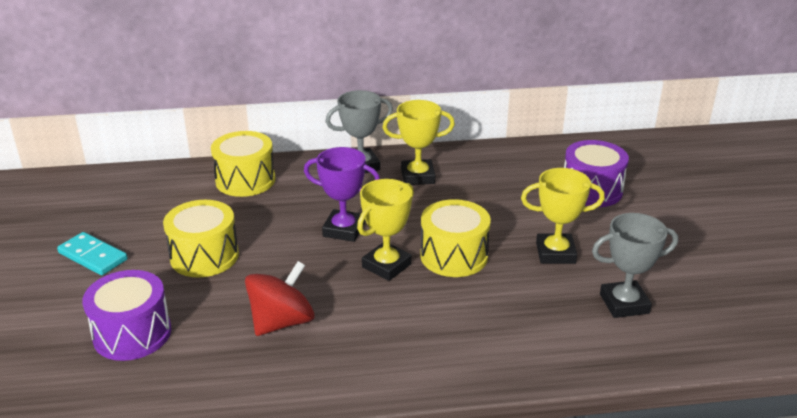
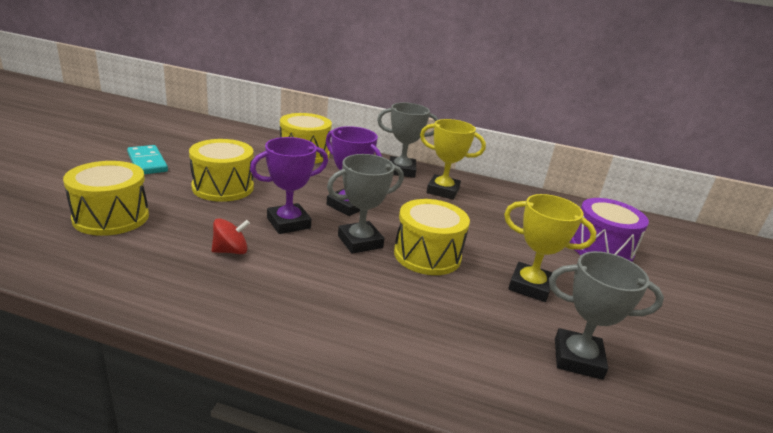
camera: 20 degrees right, 5 degrees down
(132, 334) = (111, 217): purple drum -> yellow drum
(281, 322) = (230, 251): red spinning top -> red spinning top, size x0.58
(306, 271) = (288, 223): none -> purple trophy
(386, 265) = (360, 242): yellow trophy -> grey trophy

